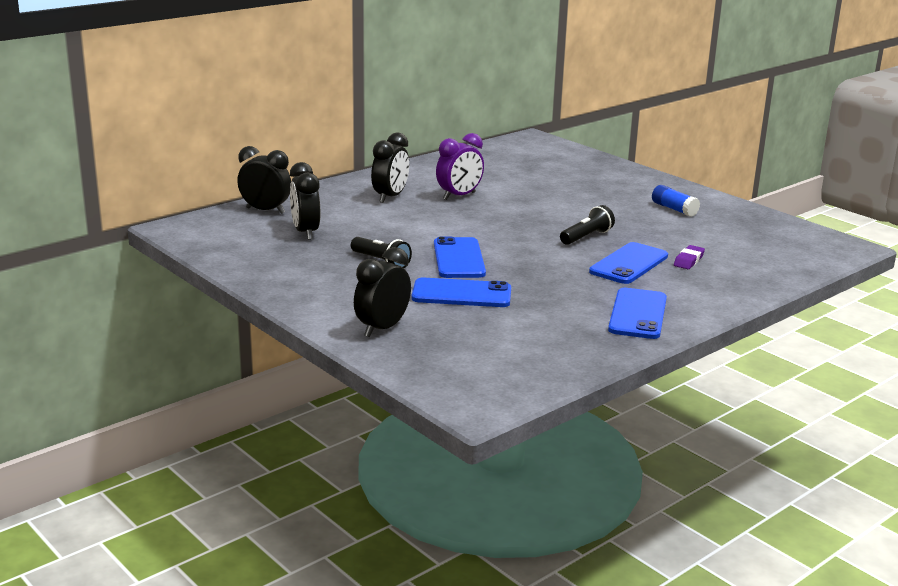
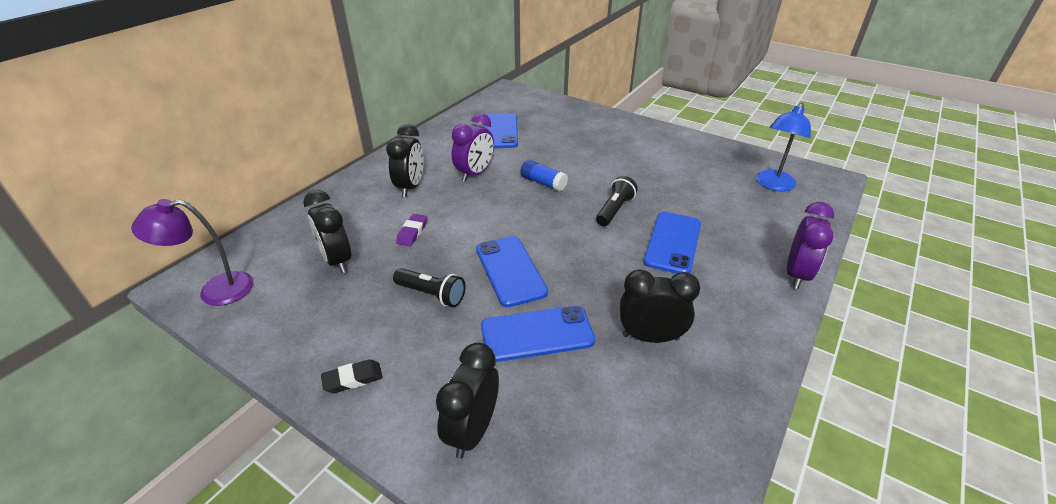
camera: 15 degrees left, 15 degrees up
(199, 235) = (215, 291): none -> purple lamp
(265, 211) = (286, 233): black clock -> black clock (650, 337)
(299, 293) = (353, 379): none -> black eraser
(638, 314) = (727, 325): blue phone -> blue phone (500, 131)
(674, 209) = (666, 157): blue glue stick -> blue glue stick (543, 183)
(688, 260) = (720, 226): purple eraser -> purple eraser (412, 232)
(736, 298) = (796, 275): none -> purple clock
(775, 243) = (773, 185): none -> blue lamp

